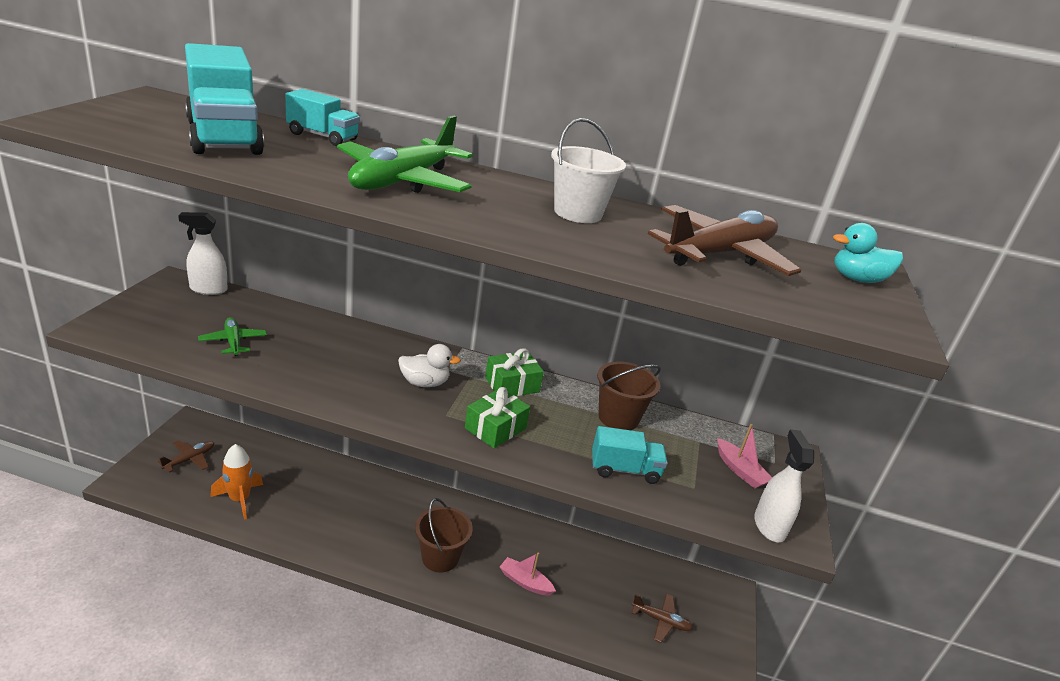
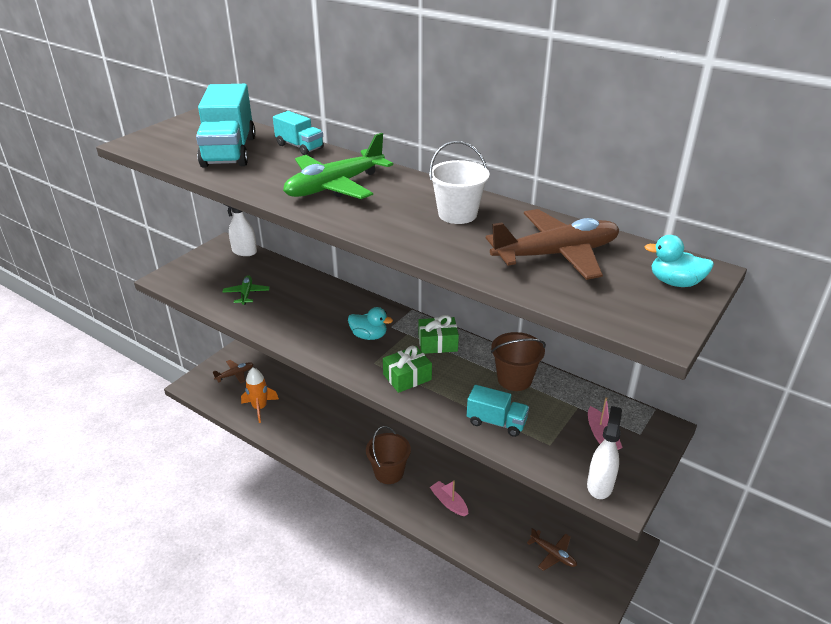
camera: 25 degrees right, 5 degrees up
(424, 383) = (369, 336): white duck -> turquoise duck

